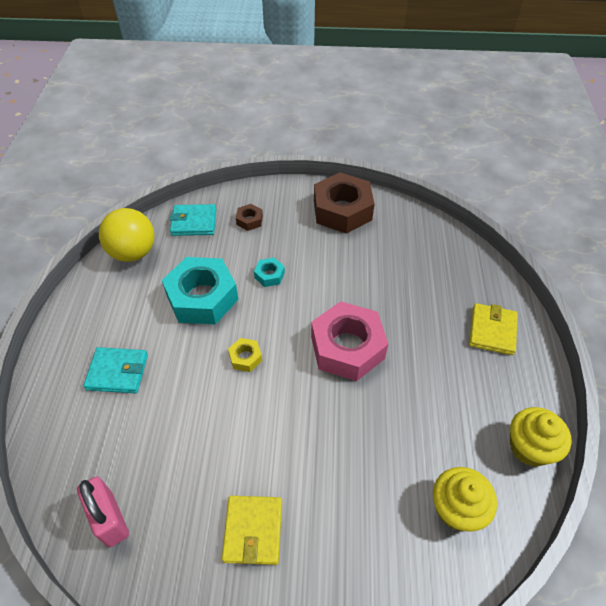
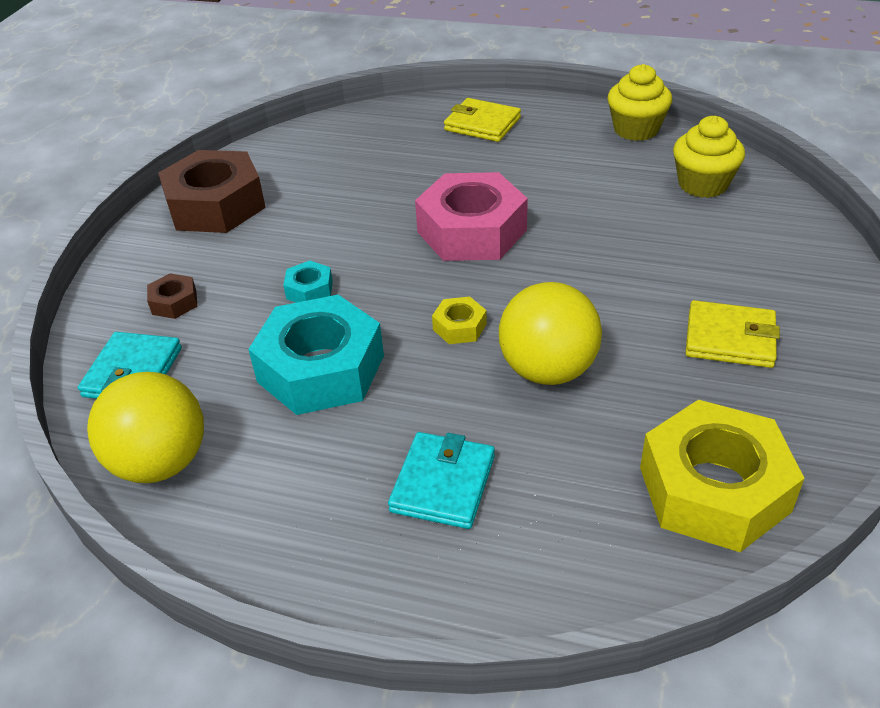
camera: 75 degrees left, 10 degrees down
(110, 519) = (713, 489): pink padlock -> yellow nut
(210, 412) = (548, 370): none -> yellow ball

